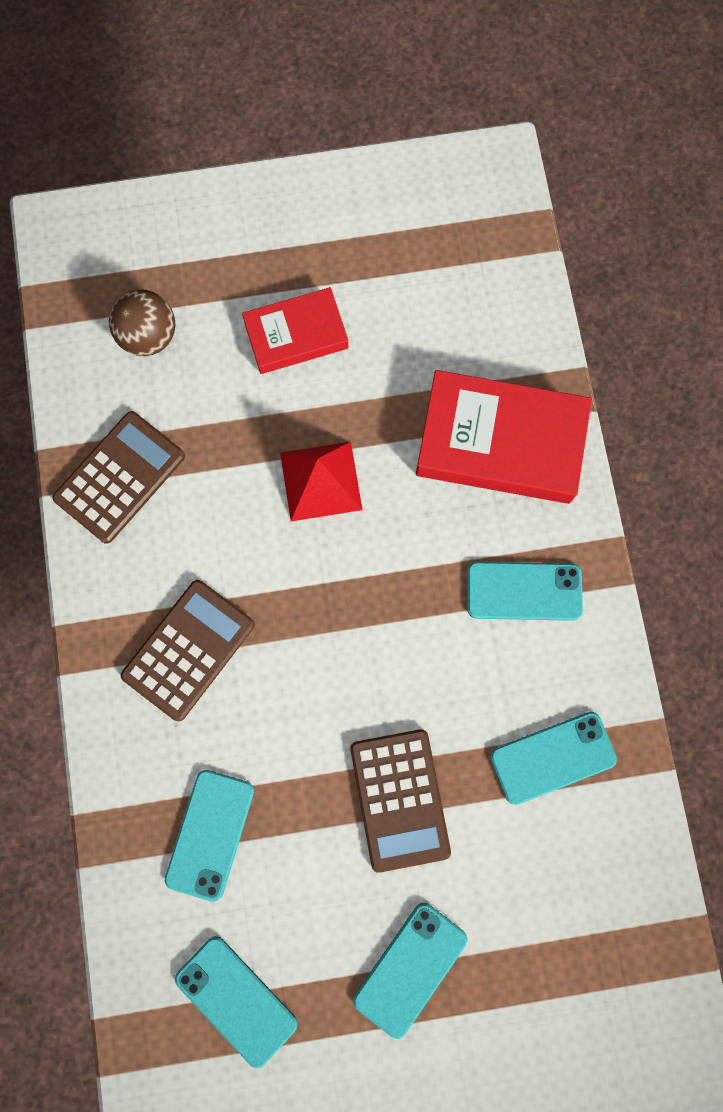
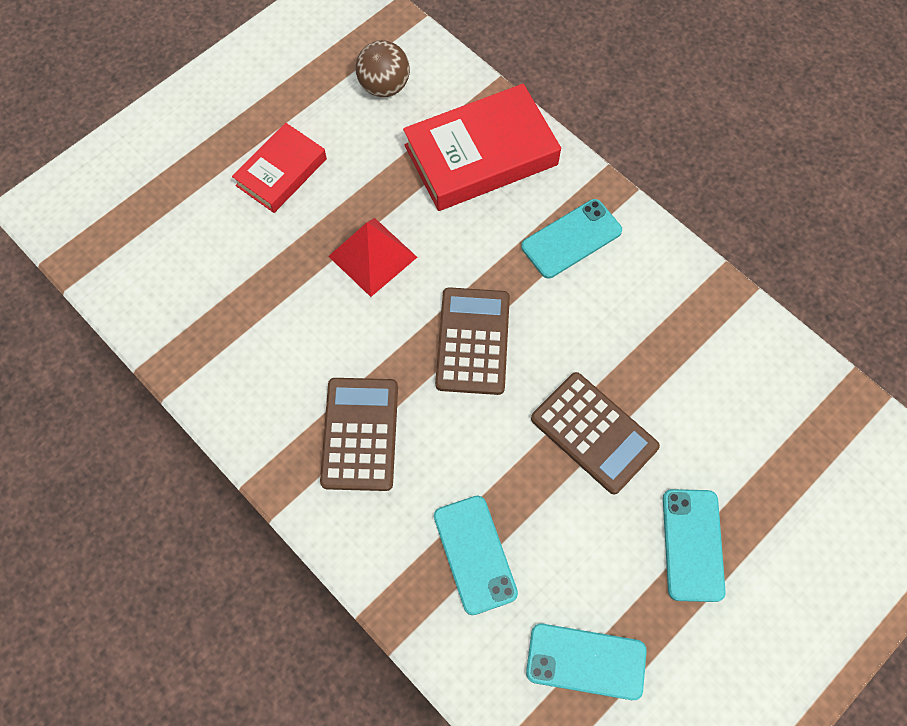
camera: 35 degrees left, 10 degrees down
(120, 477) = (217, 347): brown calculator -> brown calculator (473, 341)
(149, 336) = (168, 238): brown ball -> brown ball (384, 86)
(552, 757) = (676, 333): turquoise phone -> none

